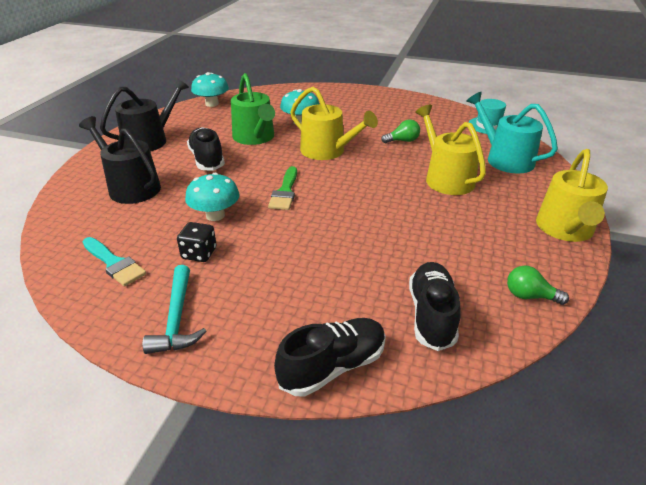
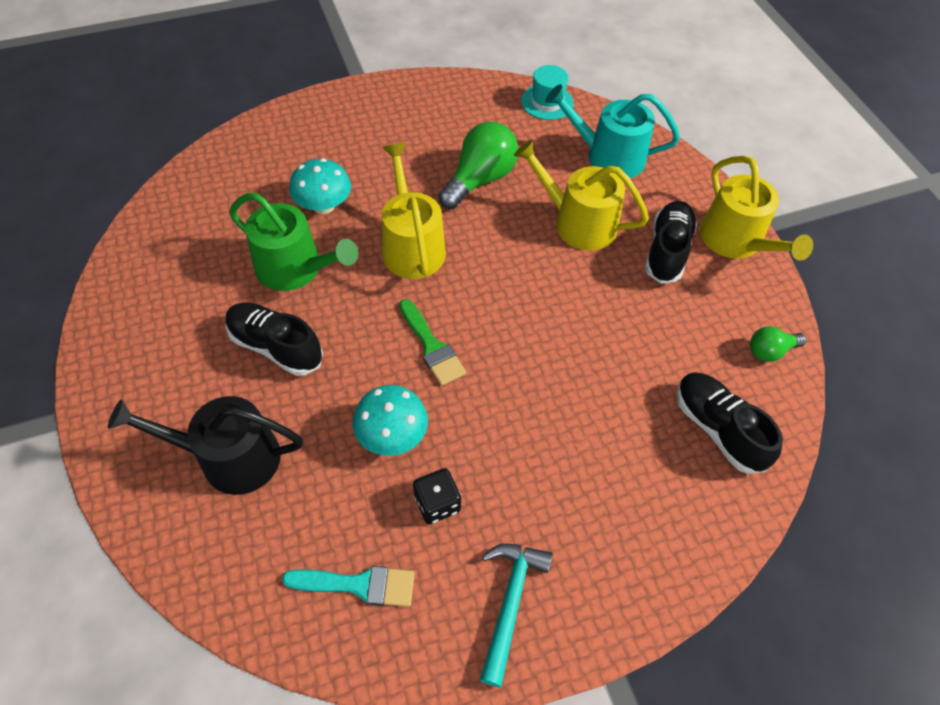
camera: 40 degrees left, 20 degrees up
(150, 140) = (149, 356): black watering can -> none
(177, 319) = (510, 602): turquoise hammer -> turquoise hammer turned 120 degrees counterclockwise
(212, 104) = (155, 228): turquoise mushroom -> none
(327, 151) = (411, 246): yellow watering can -> yellow watering can turned 105 degrees counterclockwise
(333, 367) = (694, 547): black shoe -> black shoe (667, 251)
(402, 141) = (480, 179): green light bulb -> green light bulb, size x1.84

